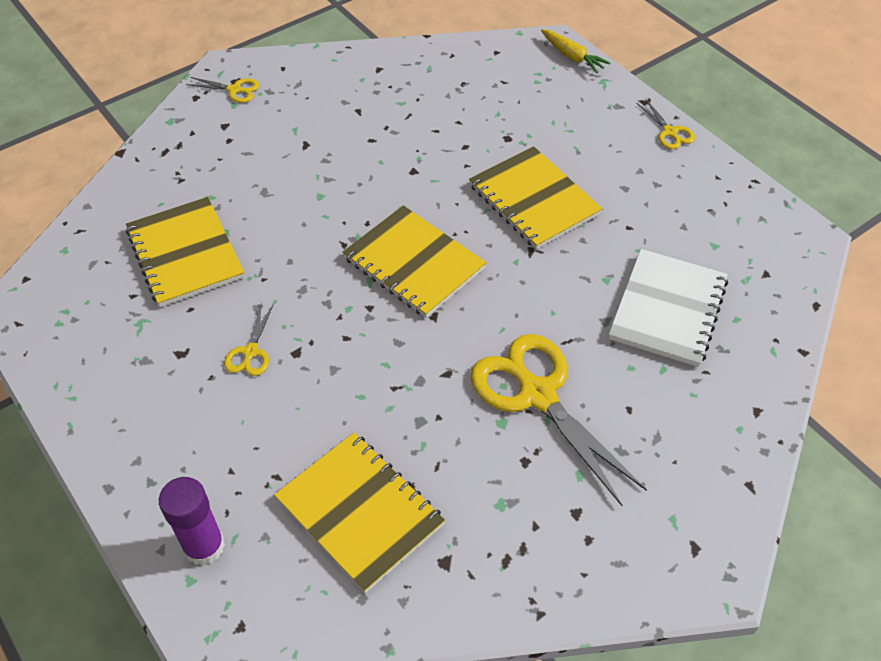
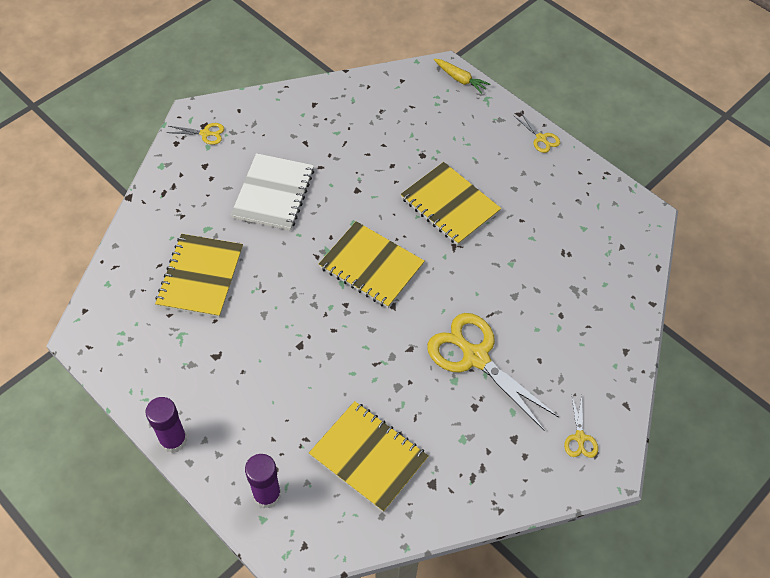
camera: 10 degrees left, 5 degrees up
(94, 455) = (173, 440): none -> purple glue stick
(185, 254) = (200, 277): yellow notebook -> yellow notebook turned 45 degrees clockwise
(250, 352) = (267, 349): yellow scissors -> yellow scissors (580, 438)
(668, 309) = (557, 282): white notebook -> white notebook (273, 193)

